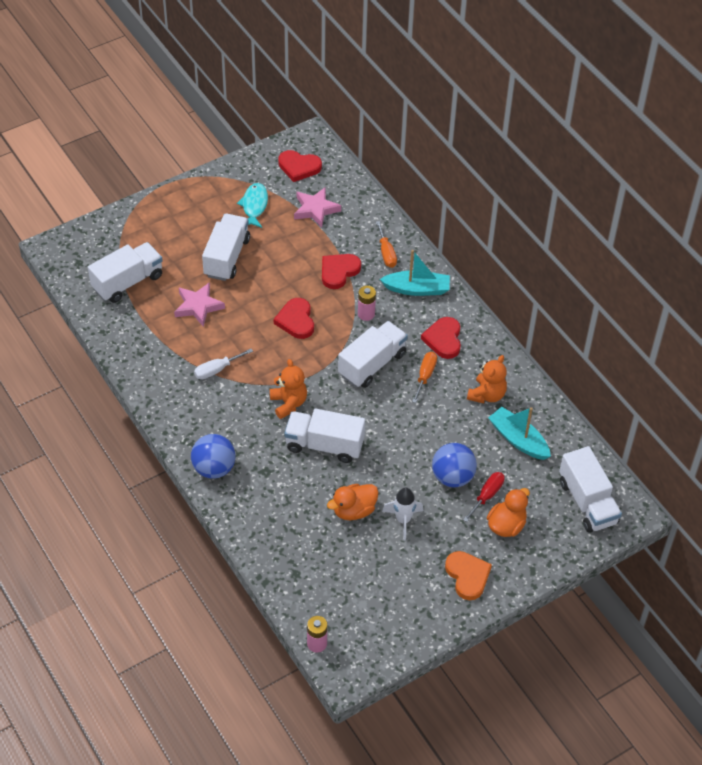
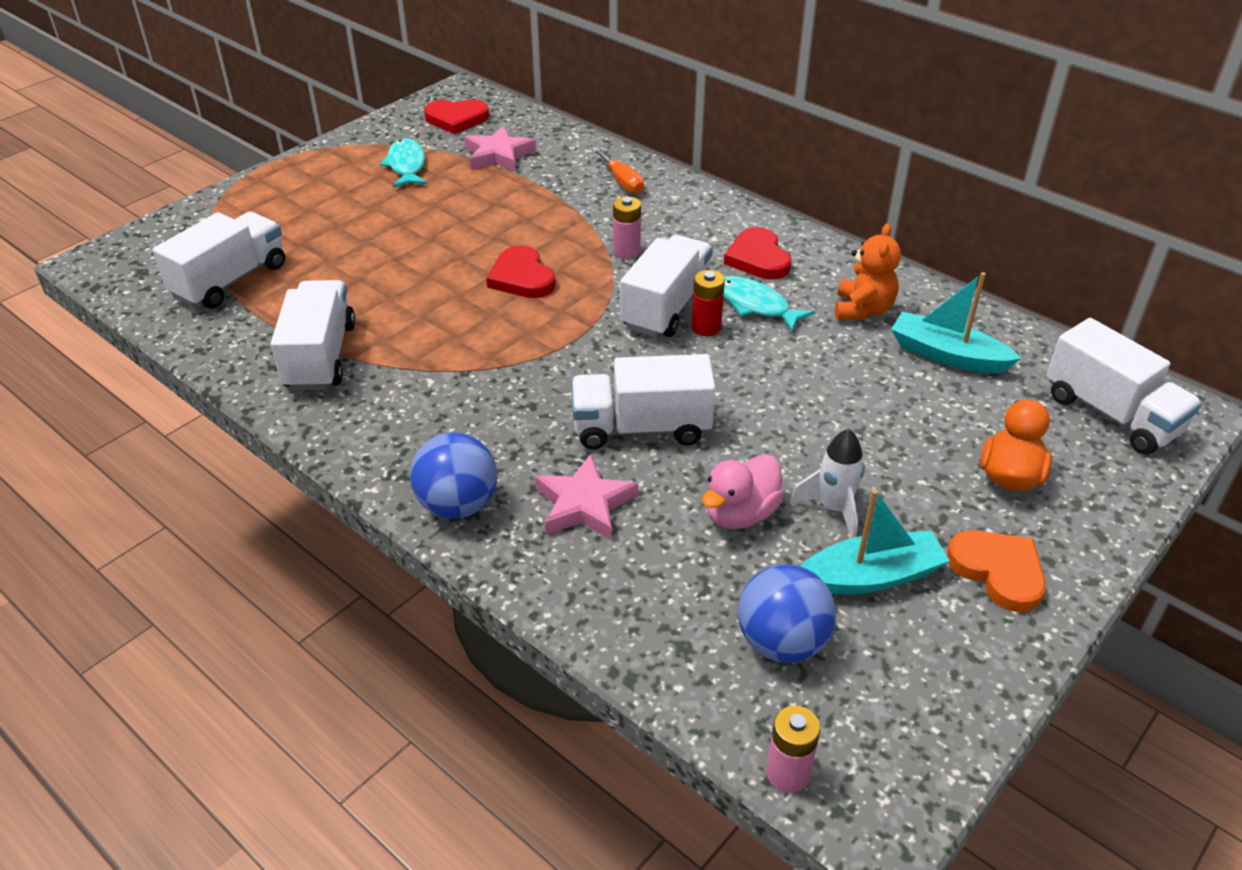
camera: 15 degrees left, 10 degrees down
(198, 306) = (357, 289): pink star -> pink star (584, 504)
(217, 370) = (414, 362): white screwdriver -> none
(227, 257) = (384, 225): white truck -> white truck (320, 356)
(288, 403) = (554, 383): orange teddy bear -> none
(338, 271) = (562, 212): red heart -> none
(354, 510) = (740, 514): orange duck -> pink duck
(388, 385) = (706, 327): none -> red battery
(417, 289) = (687, 211): turquoise boat -> turquoise boat (871, 576)
(425, 376) = (756, 305): orange screwdriver -> turquoise fish
(452, 477) = (878, 427): blue ball -> blue ball (781, 642)
(487, 495) = (950, 440): red screwdriver -> none

